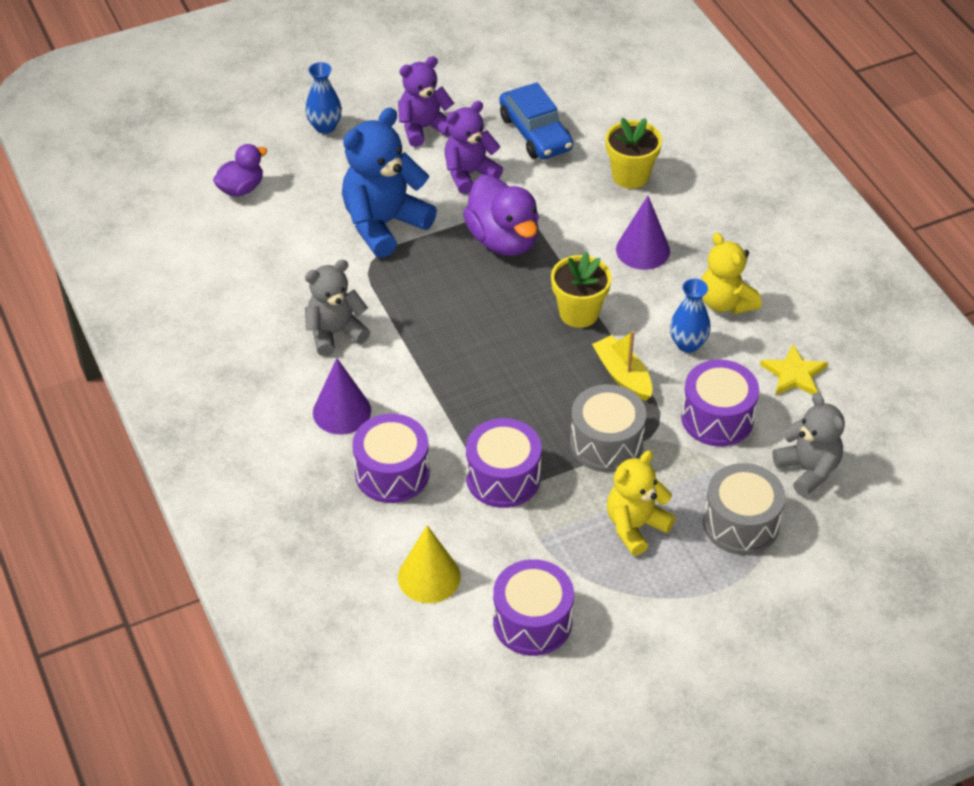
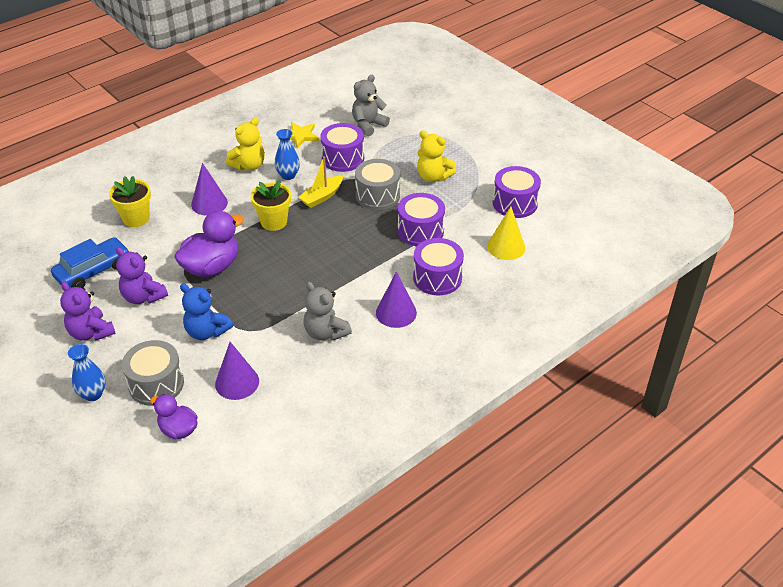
camera: 105 degrees left, 5 degrees down
(288, 242) = (237, 382): none -> purple cone
(384, 224) = (206, 331): blue teddy bear -> blue teddy bear, size x0.65
(741, 523) = (414, 142): grey drum -> grey drum (156, 384)

